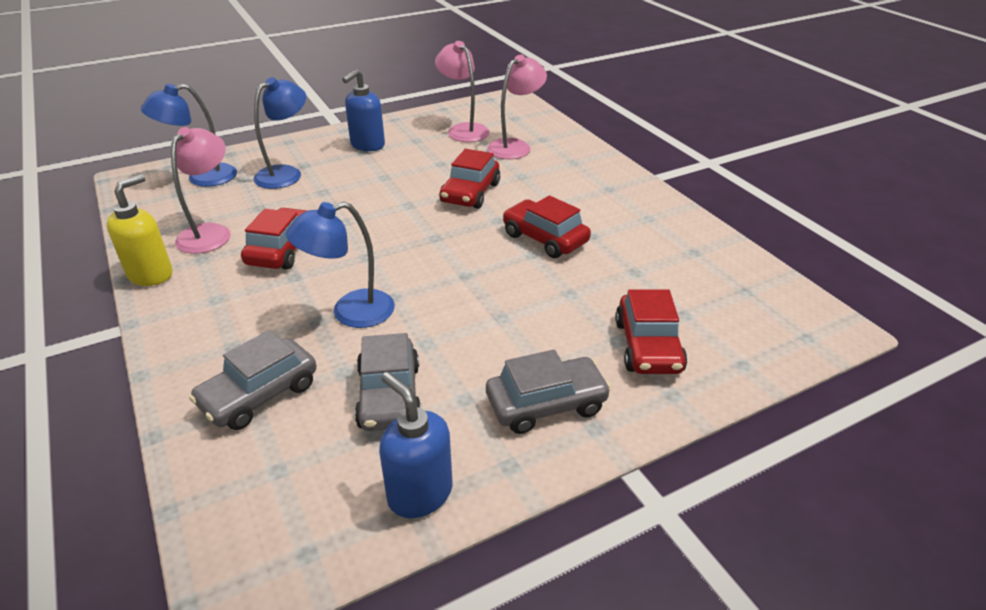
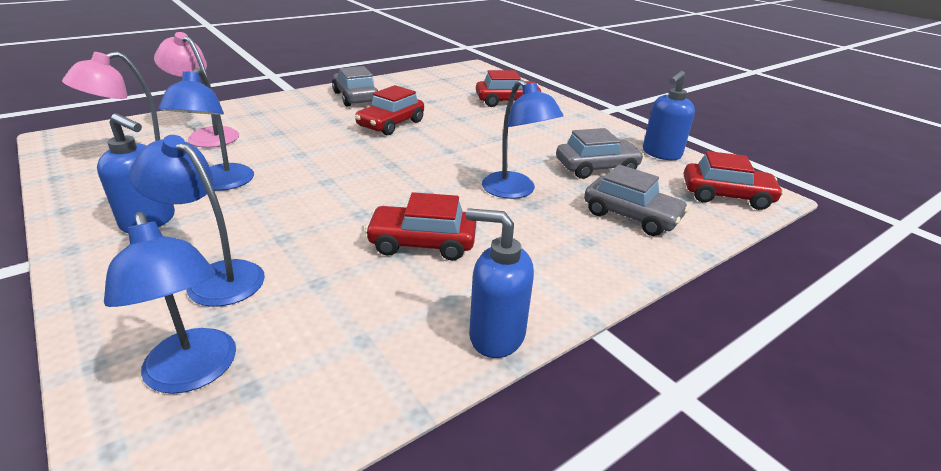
camera: 100 degrees left, 5 degrees down
(151, 274) = (496, 335): yellow soap dispenser -> blue soap dispenser
(210, 233) = (387, 309): pink lamp -> none
(416, 161) = (220, 184): none -> blue lamp
(470, 193) = (307, 153): red car -> red car (726, 196)
(546, 404) = (571, 125): grey car -> grey car (356, 97)

